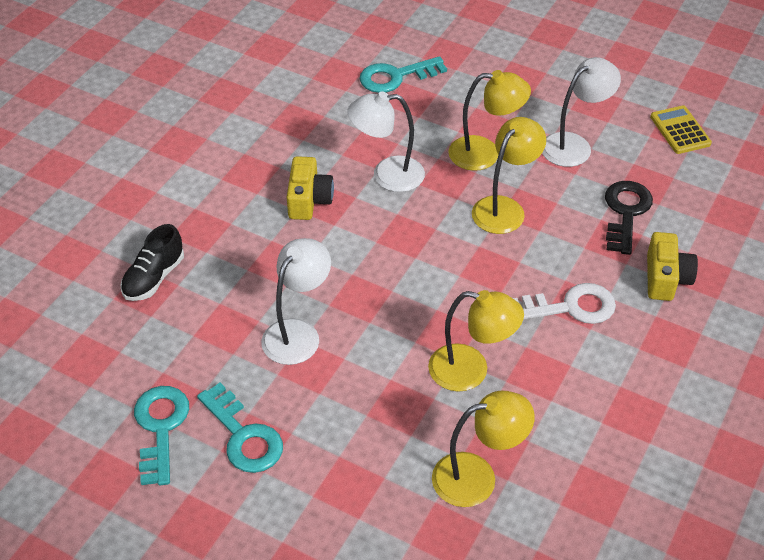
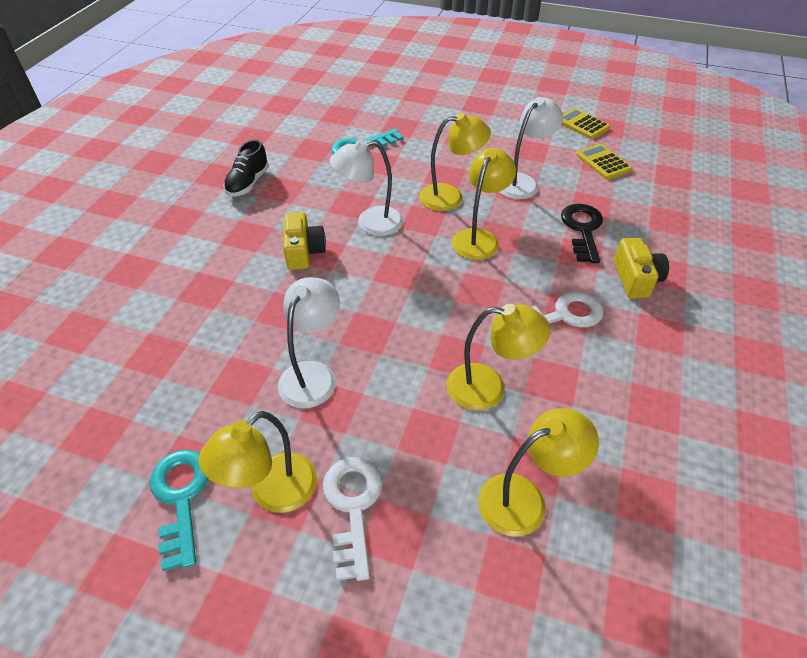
camera: 10 degrees left, 0 degrees up
(154, 278) = (163, 340): black shoe -> black shoe (248, 183)
(244, 436) = (273, 493): turquoise key -> yellow lamp
(315, 458) = (353, 506): none -> white key
(672, 75) = (582, 124): none -> yellow calculator

